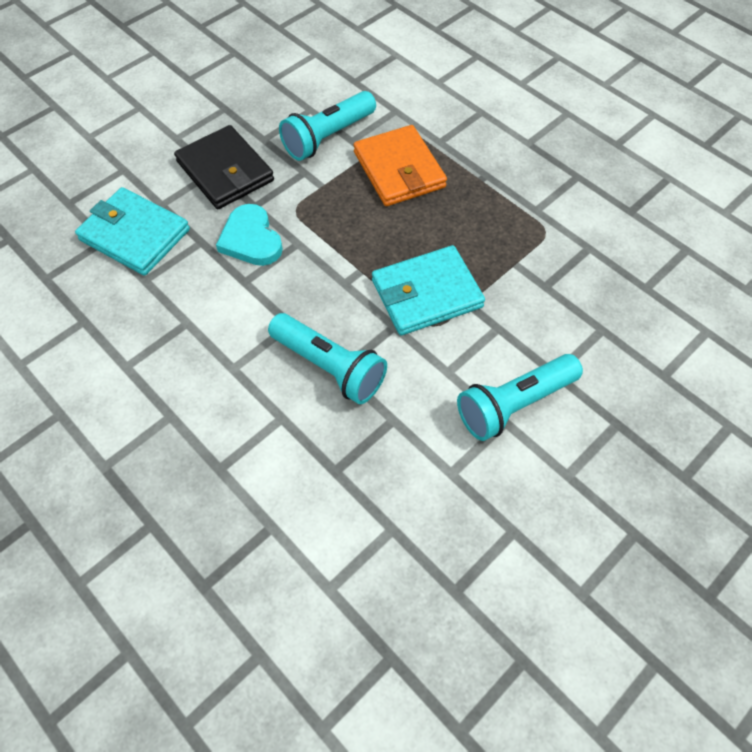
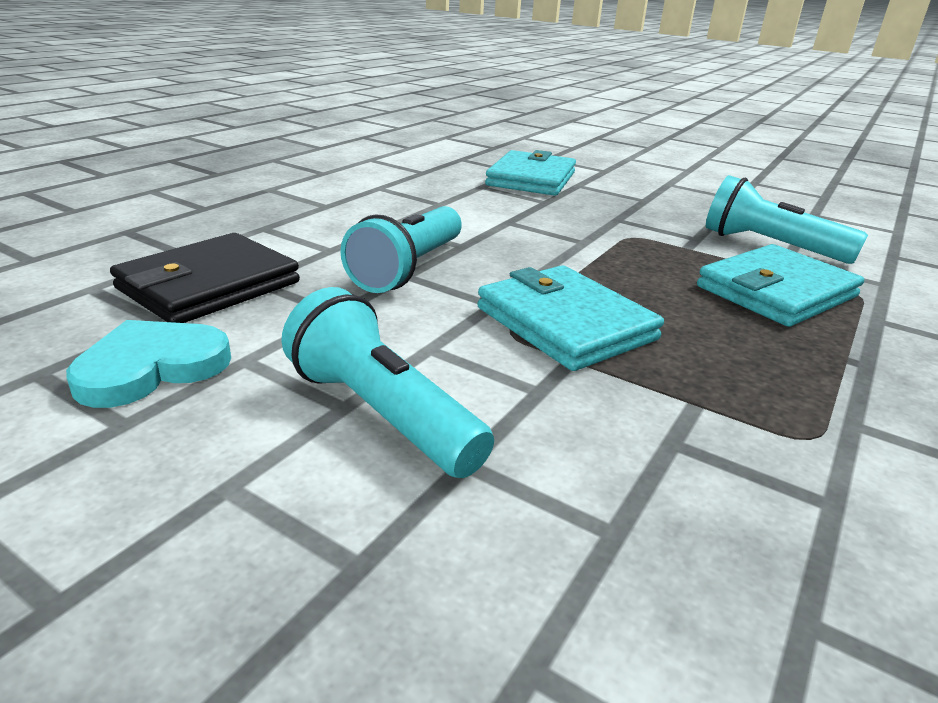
camera: 75 degrees right, 30 degrees down
(225, 171) = (649, 204): black wallet -> black wallet (209, 285)
(251, 239) = (568, 220): turquoise heart -> turquoise heart (152, 368)
(399, 170) = (776, 292): orange wallet -> turquoise wallet

